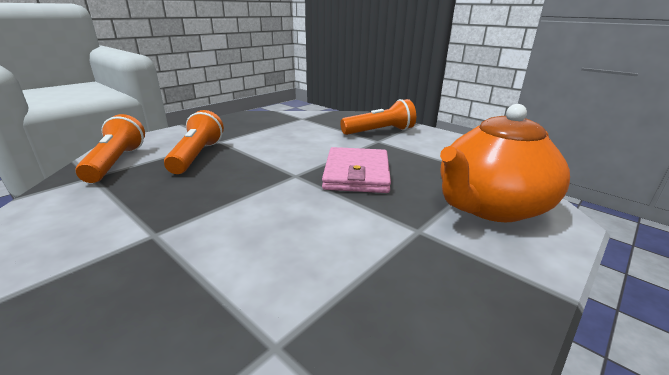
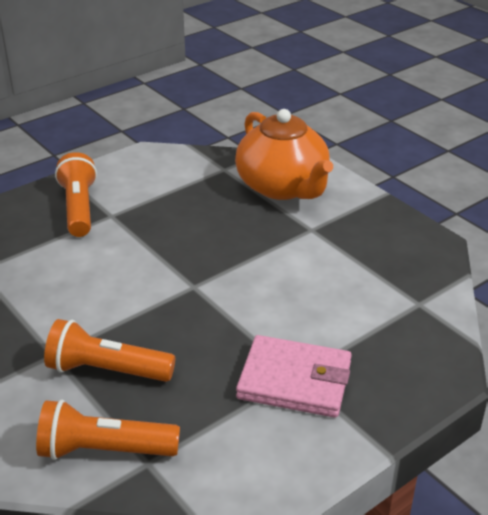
camera: 80 degrees left, 10 degrees up
(356, 174) = (203, 244): pink wallet -> pink wallet (295, 381)

